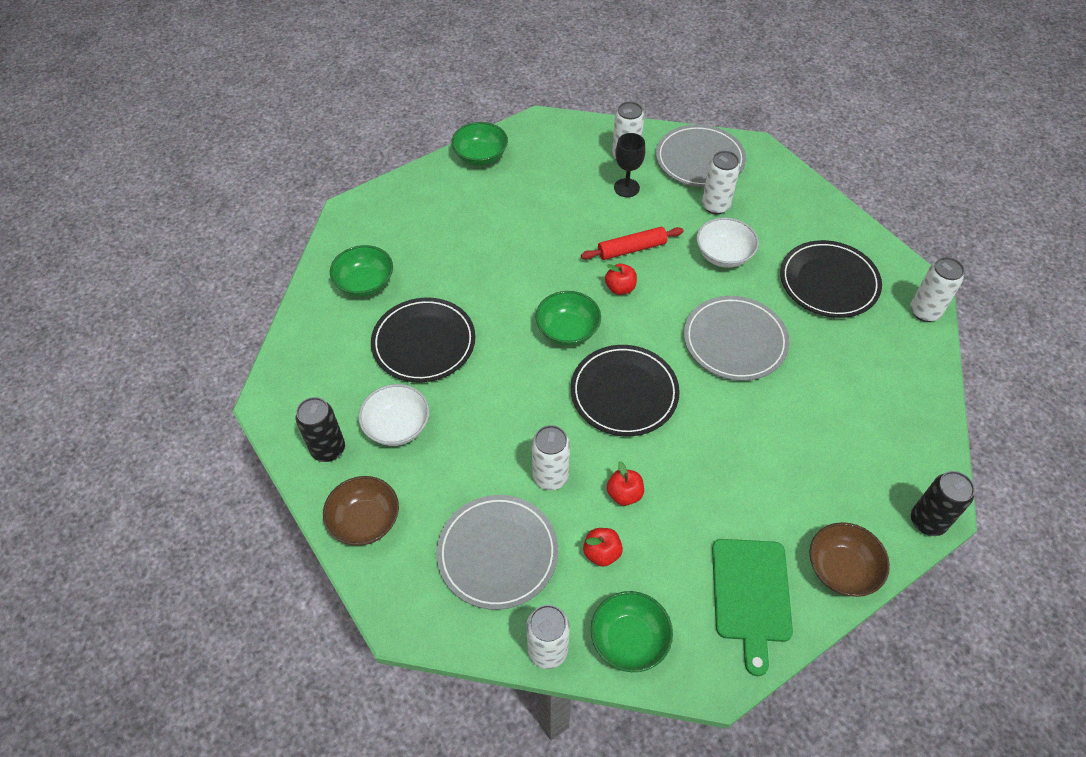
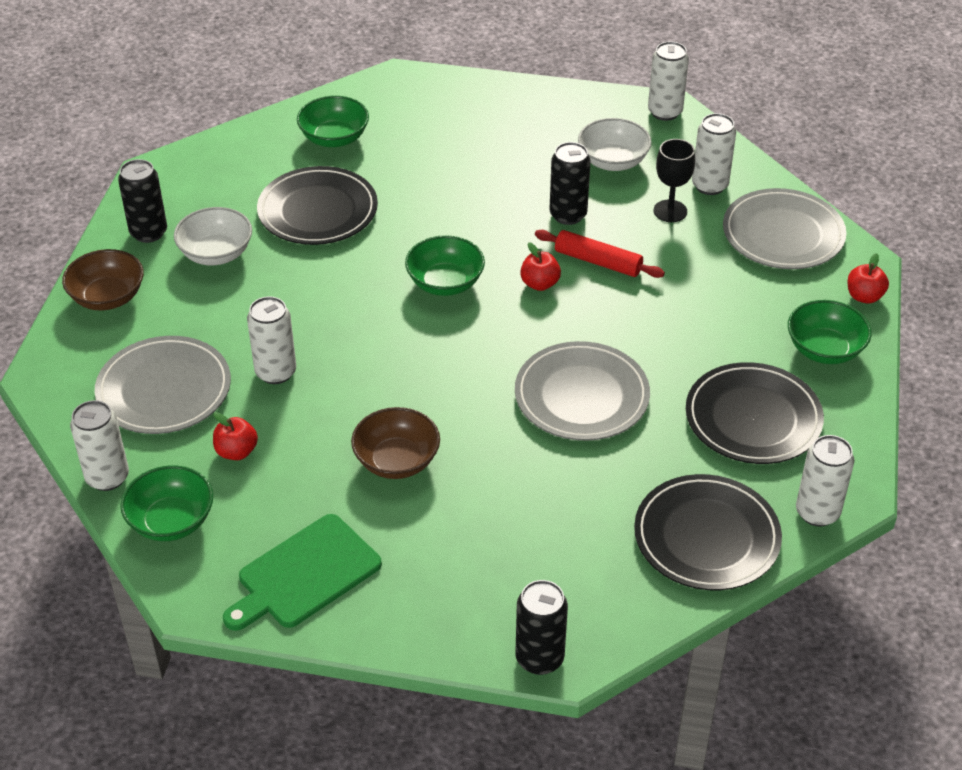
camera: 45 degrees right, 10 degrees down
(480, 156) = (570, 103): green bowl -> green bowl (824, 349)
(576, 231) = (568, 215): none -> black can
(624, 393) = (422, 361): black plate -> black plate (706, 537)
(624, 494) = (313, 428): red apple -> red apple (864, 296)
(715, 206) = (737, 281): white can -> white can (665, 112)
(723, 255) = (680, 325): white bowl -> white bowl (613, 161)
(841, 569) = (406, 623): brown bowl -> brown bowl (396, 461)

